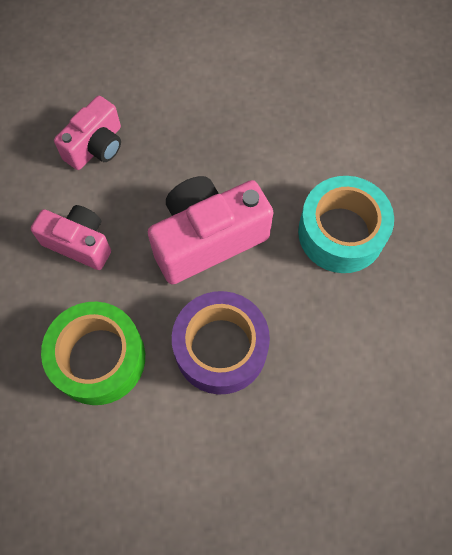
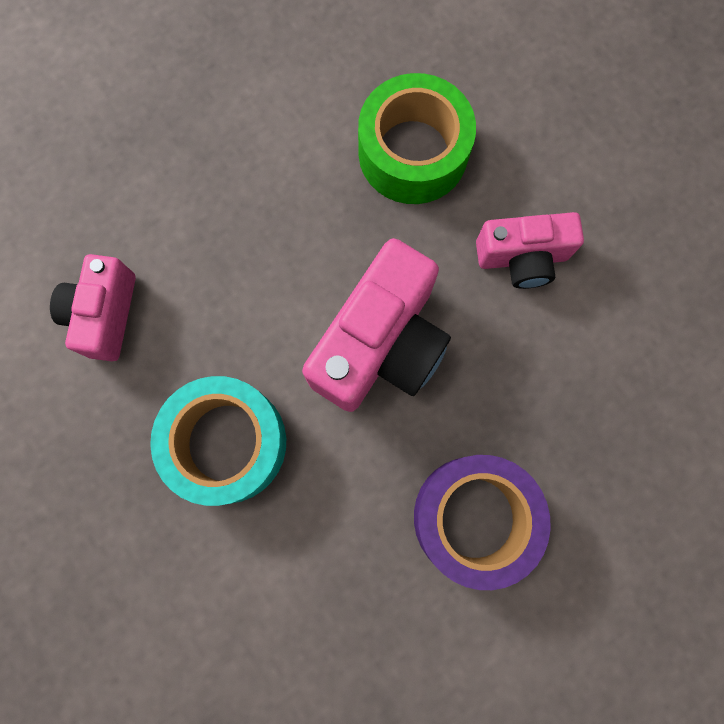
camera: 150 degrees right, 10 degrees up
(96, 146) = (593, 388): pink camera -> pink camera (105, 314)
(220, 348) = (293, 231): purple tape -> purple tape (474, 517)

